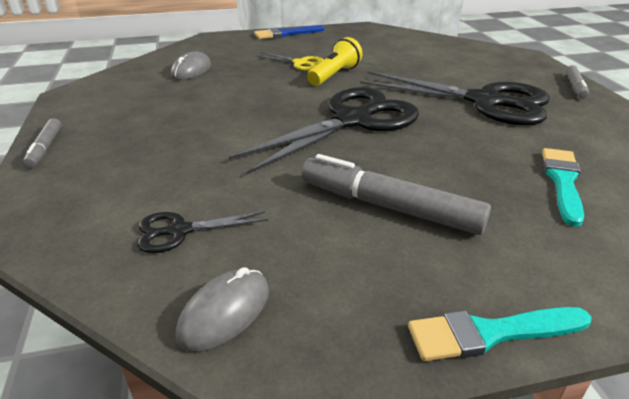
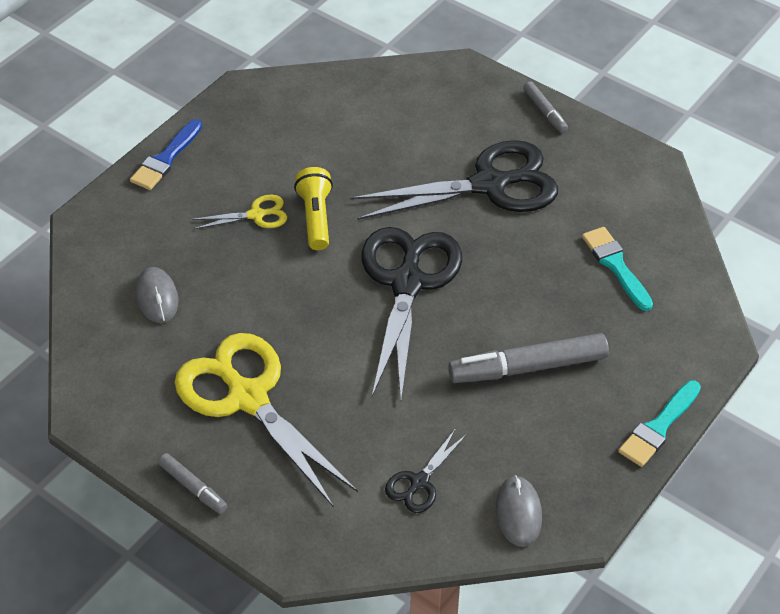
camera: 40 degrees left, 15 degrees up
(157, 125) = (248, 397): none -> yellow scissors

